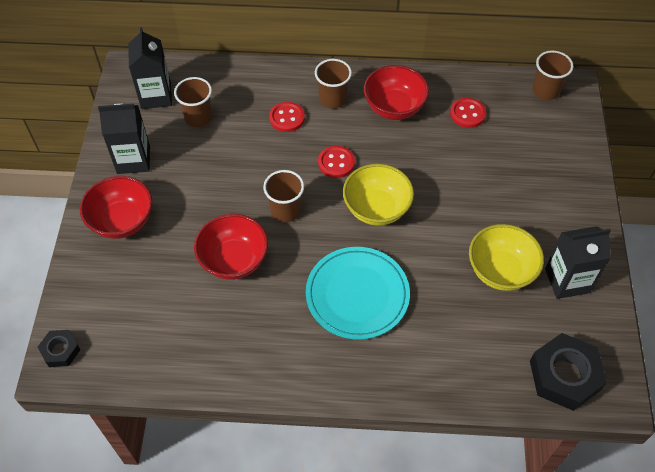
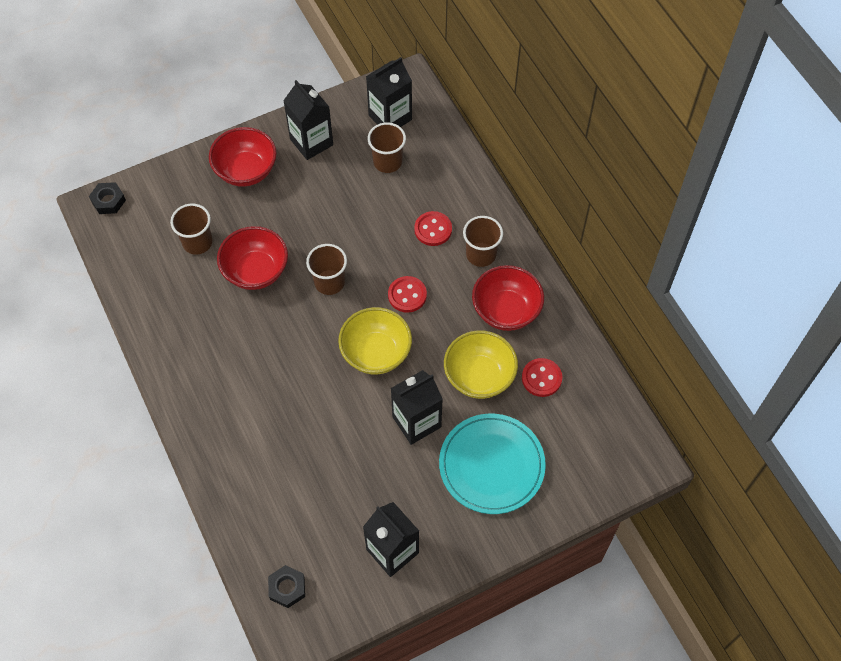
camera: 60 degrees right, 5 degrees up
(357, 295) = (276, 381): turquoise plate -> turquoise plate (491, 465)
(458, 210) = (416, 422): none -> black carton
(500, 271) = (369, 488): yellow bowl -> yellow bowl (479, 376)
(545, 91) = (623, 438): brown cup -> brown cup (197, 242)
(564, 375) = (287, 588): black nut -> black nut, size x0.55

